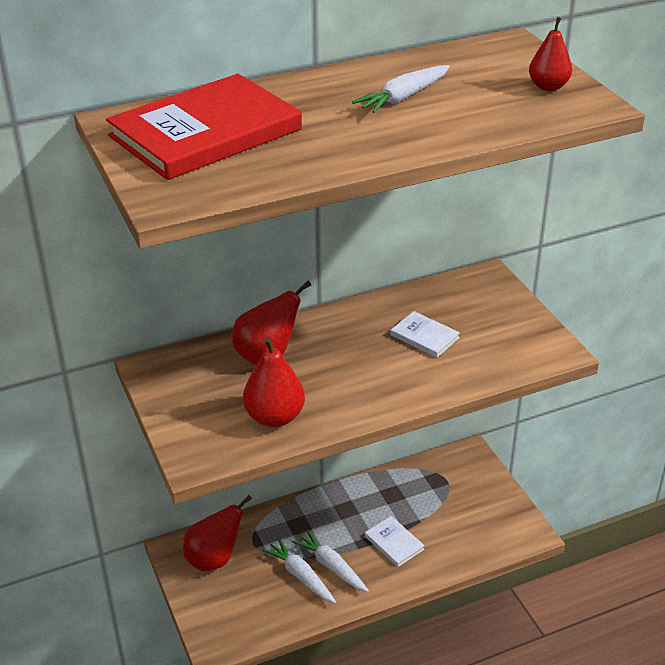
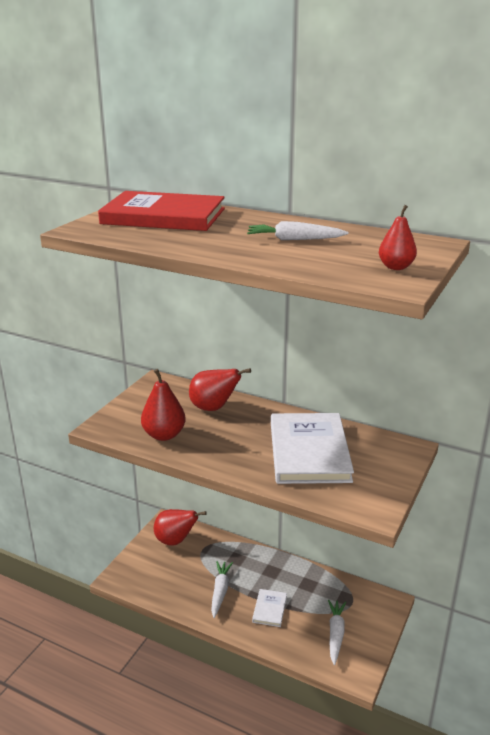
camera: 50 degrees right, 10 degrees down
(300, 576) = (199, 583): white carrot -> white carrot (335, 634)
(424, 336) = (309, 451): white book -> white book, size x2.25

